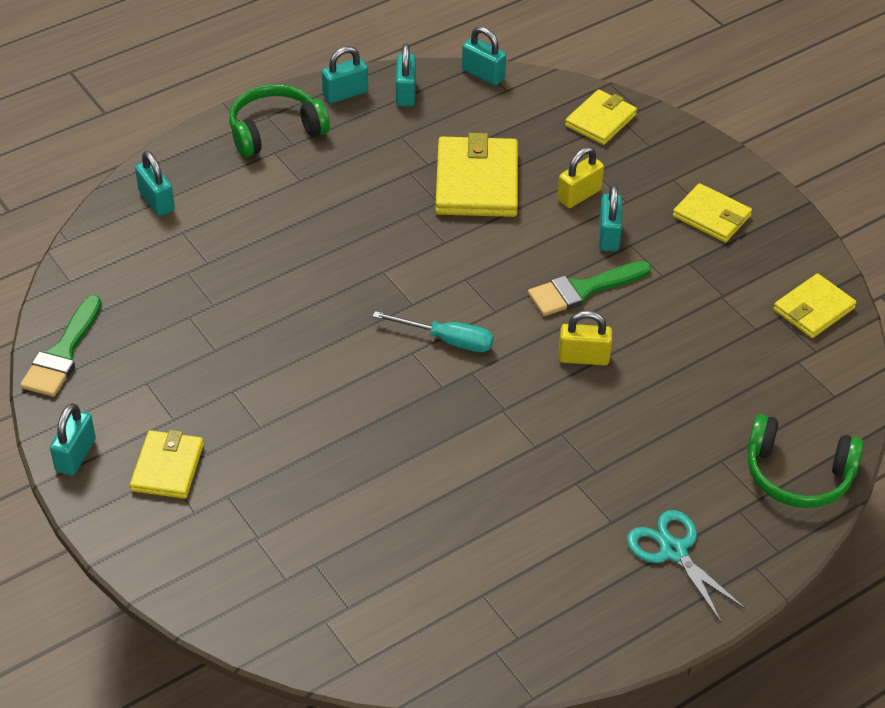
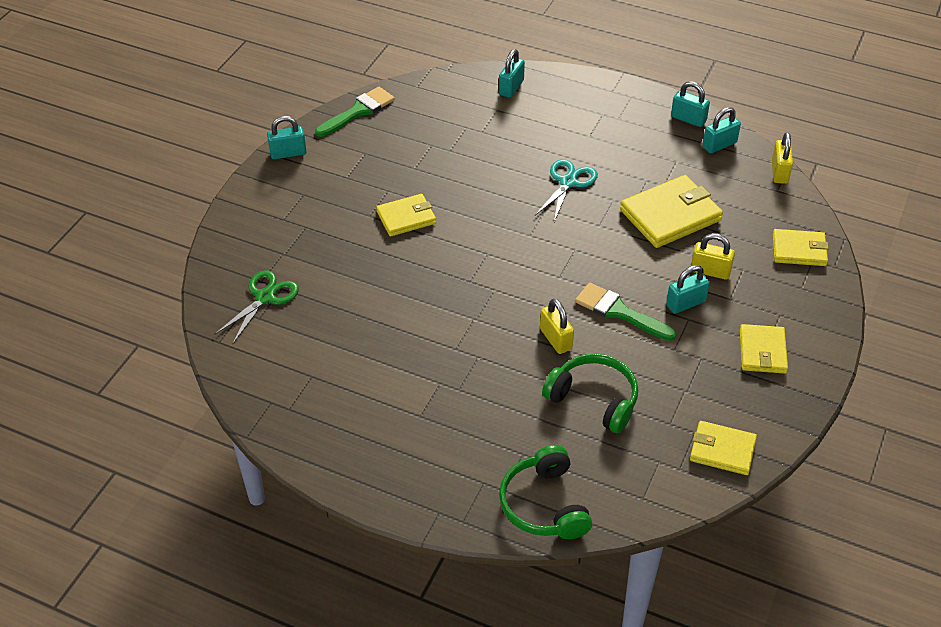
camera: 60 degrees right, 0 degrees up
(62, 353) = (358, 111): green brush -> green brush turned 150 degrees clockwise
(167, 467) = (307, 193): yellow wallet -> yellow wallet (406, 217)
(275, 131) = (621, 106): green headphones -> green headphones (594, 399)
(319, 586) = (265, 297): none -> green scissors
(447, 340) = (511, 265): turquoise screwdriver -> none
(483, 74) = (779, 172): turquoise padlock -> yellow padlock
(673, 551) = (418, 460): turquoise scissors -> turquoise scissors (568, 182)

